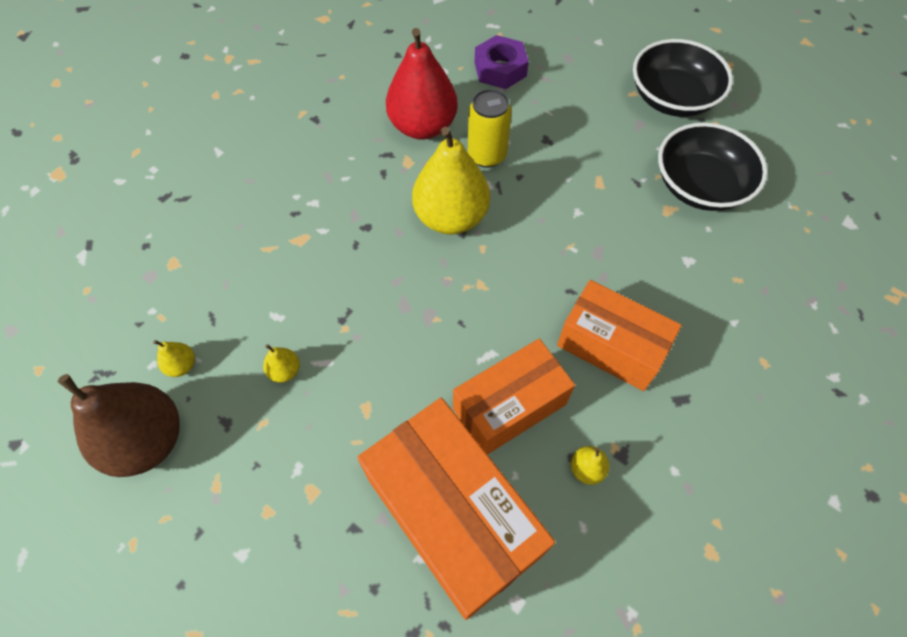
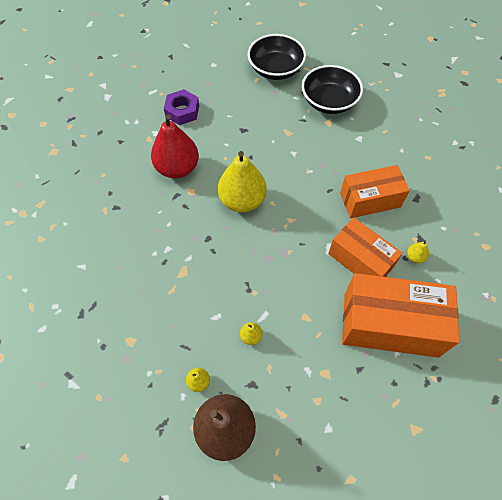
camera: 45 degrees left, 0 degrees up
(487, 155) = (224, 158): yellow can -> none
(509, 406) = (360, 260): orange box -> orange box turned 60 degrees counterclockwise

